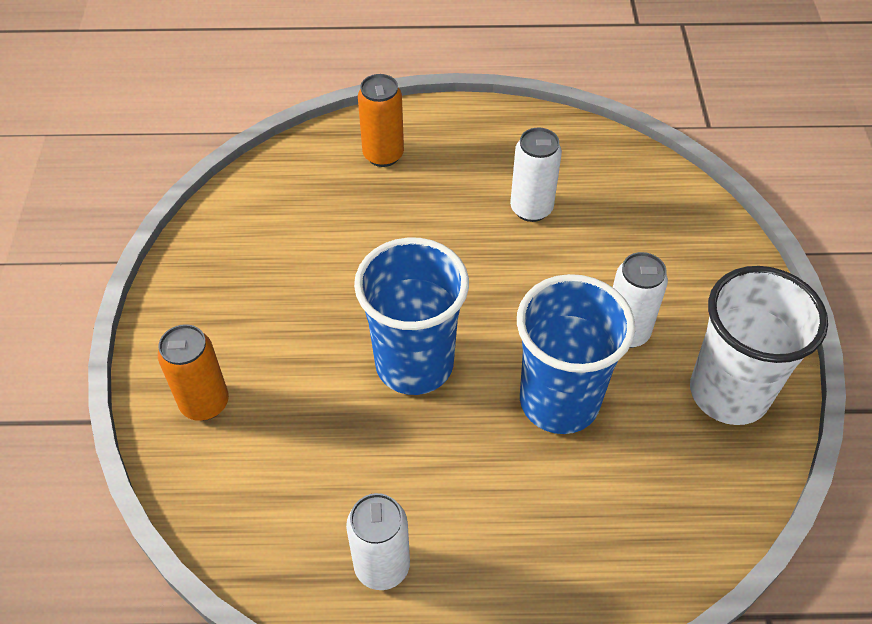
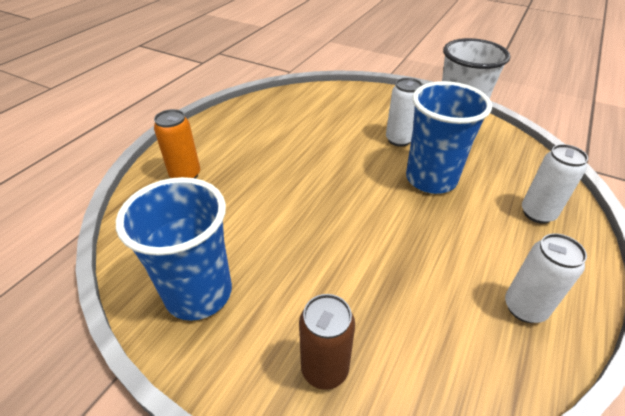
camera: 60 degrees left, 10 degrees down
(205, 403) = (324, 369): orange can -> brown can
(414, 364) = (367, 227): blue cup -> blue cup (199, 293)
(531, 209) = (289, 137): white can -> white can (537, 213)

